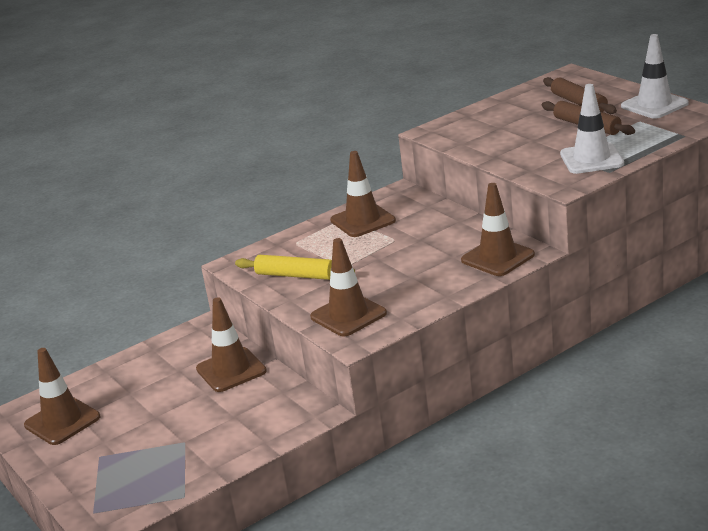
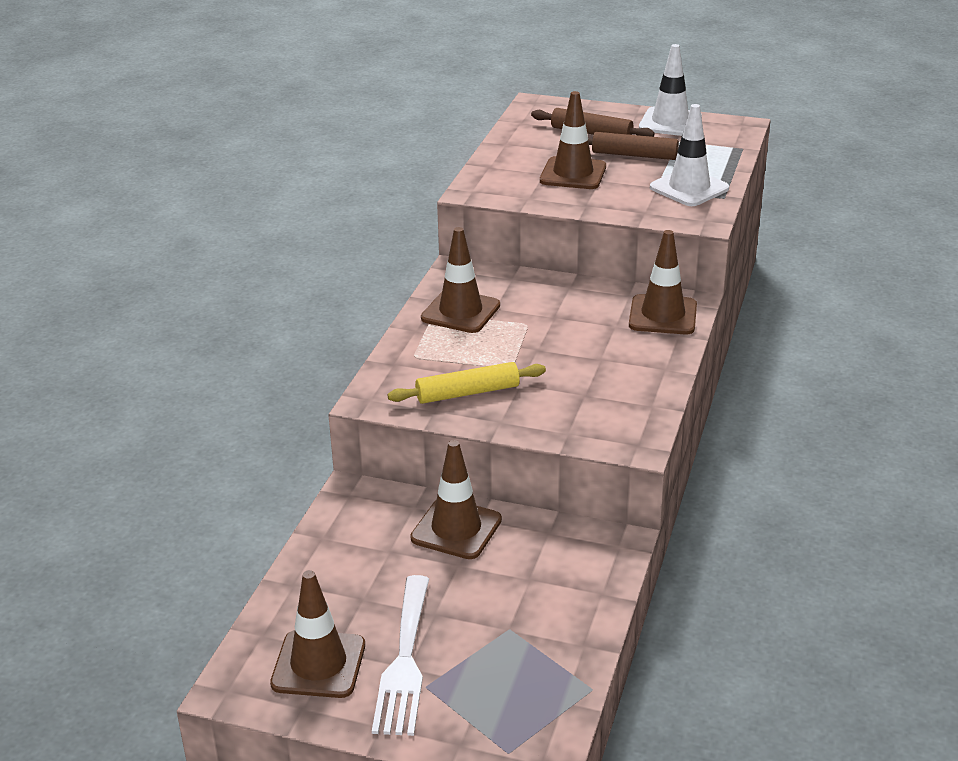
camera: 40 degrees left, 5 degrees up
(105, 438) = (404, 662): none -> white fork
(348, 315) = (591, 419): brown traffic cone -> brown traffic cone (573, 174)

